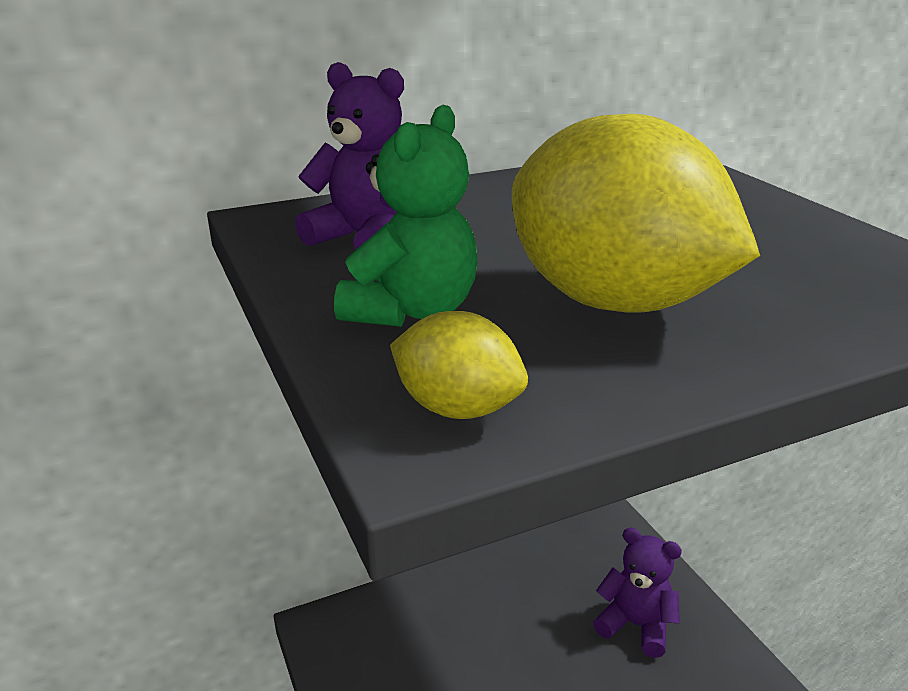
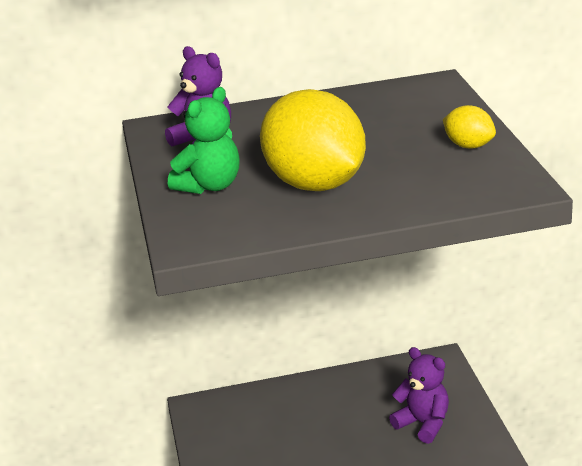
camera: 15 degrees right, 0 degrees up
(457, 408) = (208, 232): yellow lemon -> yellow lemon (469, 146)

